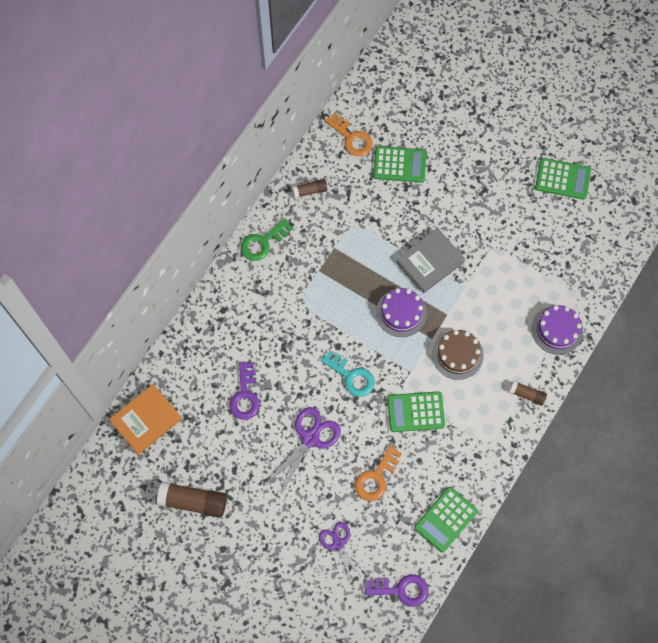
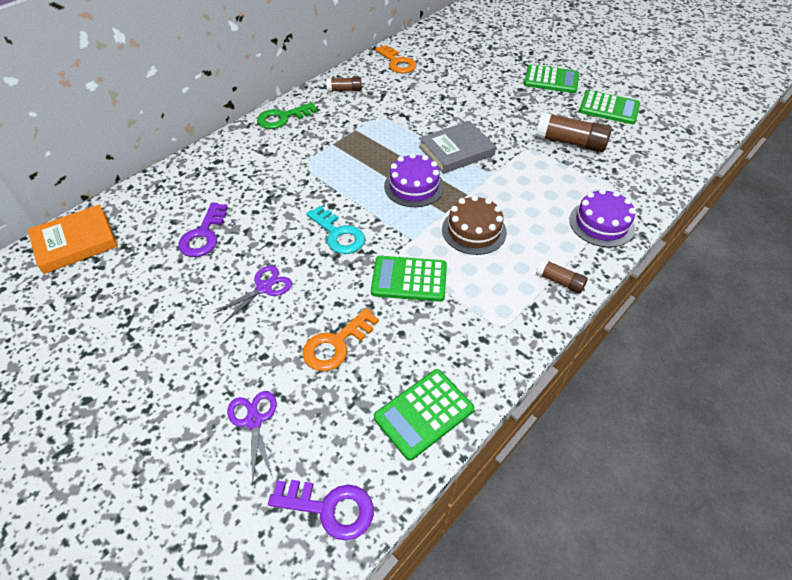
camera: 10 degrees right, 20 degrees down
(193, 501) = (80, 335): brown glue stick -> brown glue stick (570, 142)
(310, 438) = (264, 288): purple scissors -> purple scissors, size x0.66
(399, 164) = (440, 82): green calculator -> green calculator (551, 80)

